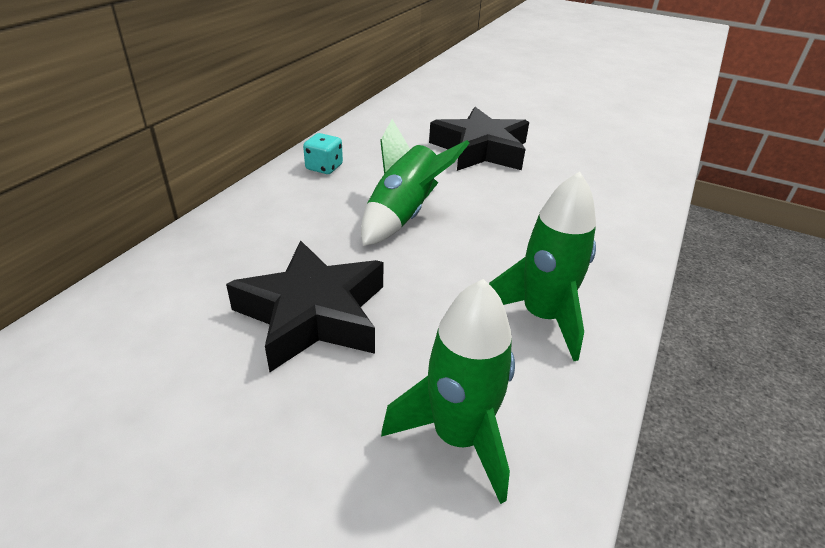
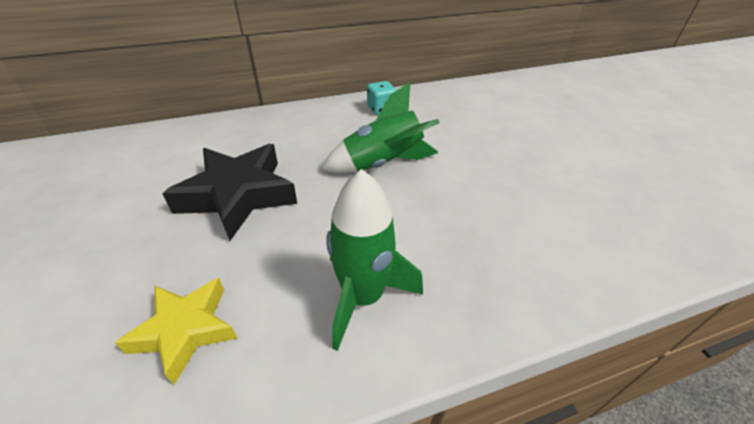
camera: 45 degrees right, 5 degrees up
(458, 437) = (186, 330): green rocket -> yellow star
(480, 150) = (518, 144): black star -> none

